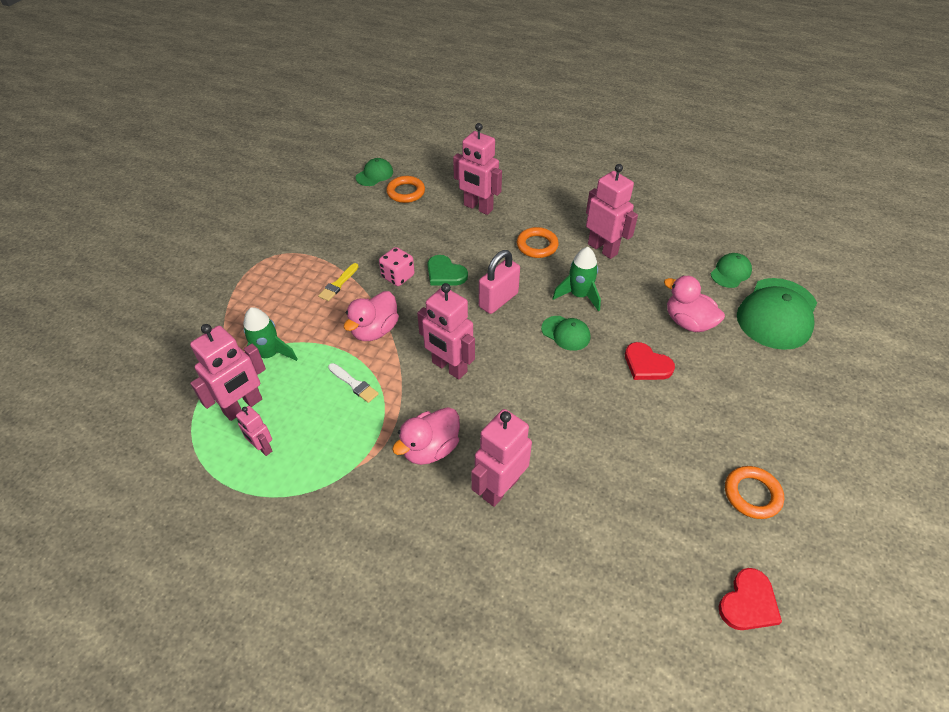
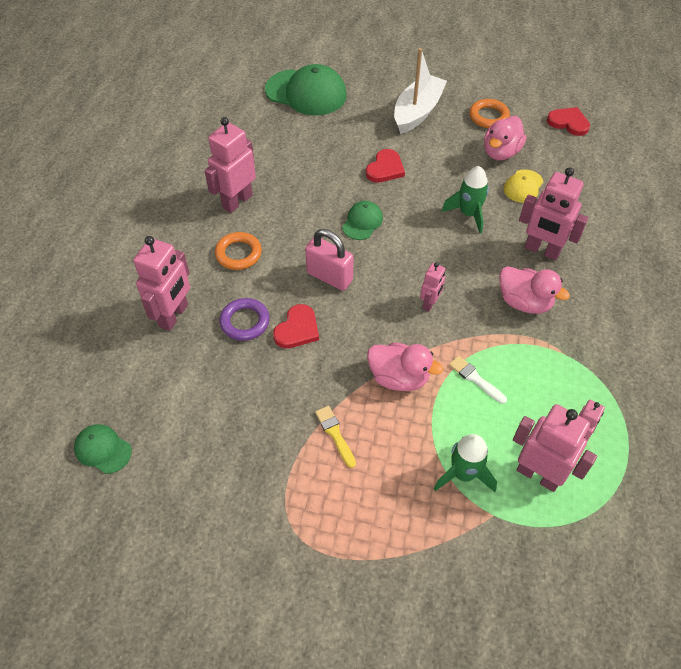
camera: 100 degrees left, 5 degrees up
(338, 284) = (335, 434): yellow brush -> yellow brush turned 135 degrees counterclockwise
(354, 384) = (475, 379): white brush -> white brush turned 75 degrees counterclockwise
(398, 276) = (310, 374): pink dice -> none
(406, 192) = (144, 400): orange ring -> none
(445, 273) = (297, 329): green heart -> red heart
(449, 367) = (430, 304): pink robot -> pink robot, size x0.55
(461, 244) = (245, 322): none -> purple ring
(579, 295) = (310, 215): green rocket -> green rocket (468, 214)
(611, 499) = (523, 186): none -> yellow cap
(688, 322) = (329, 143): pink duck -> pink duck (501, 152)
(730, 272) = (259, 116): green cap -> none
(753, 414) = (417, 112): none -> white boat

